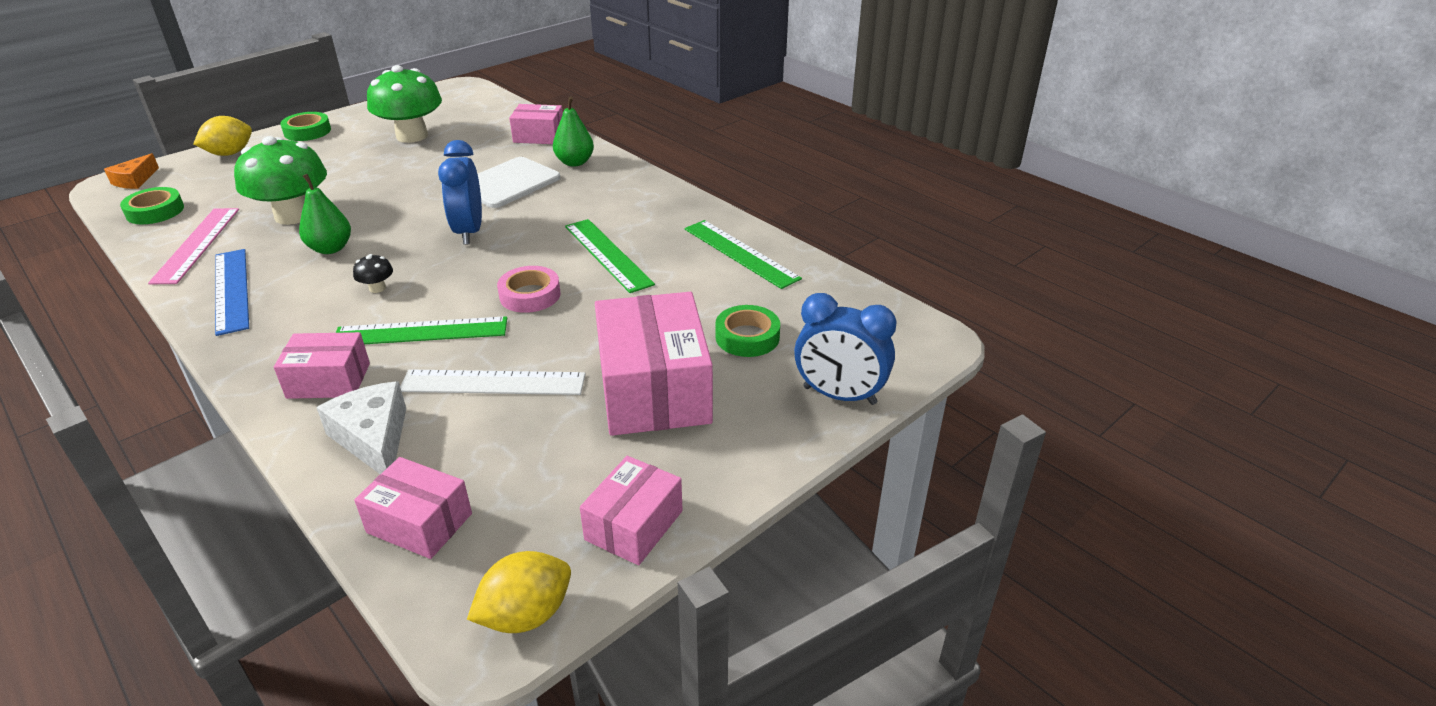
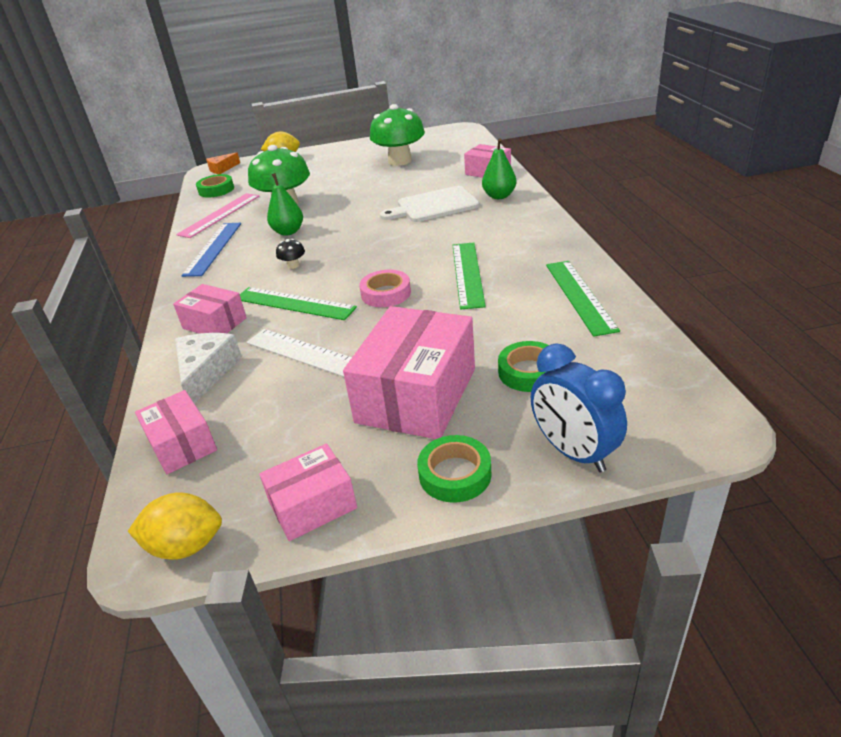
camera: 35 degrees right, 0 degrees up
(307, 131) = (338, 150): green tape -> green tape (455, 474)
(469, 231) = (382, 236): blue clock -> none

